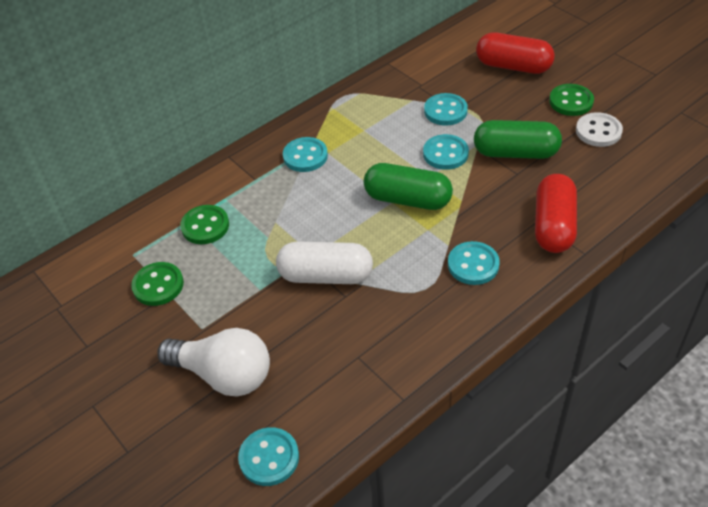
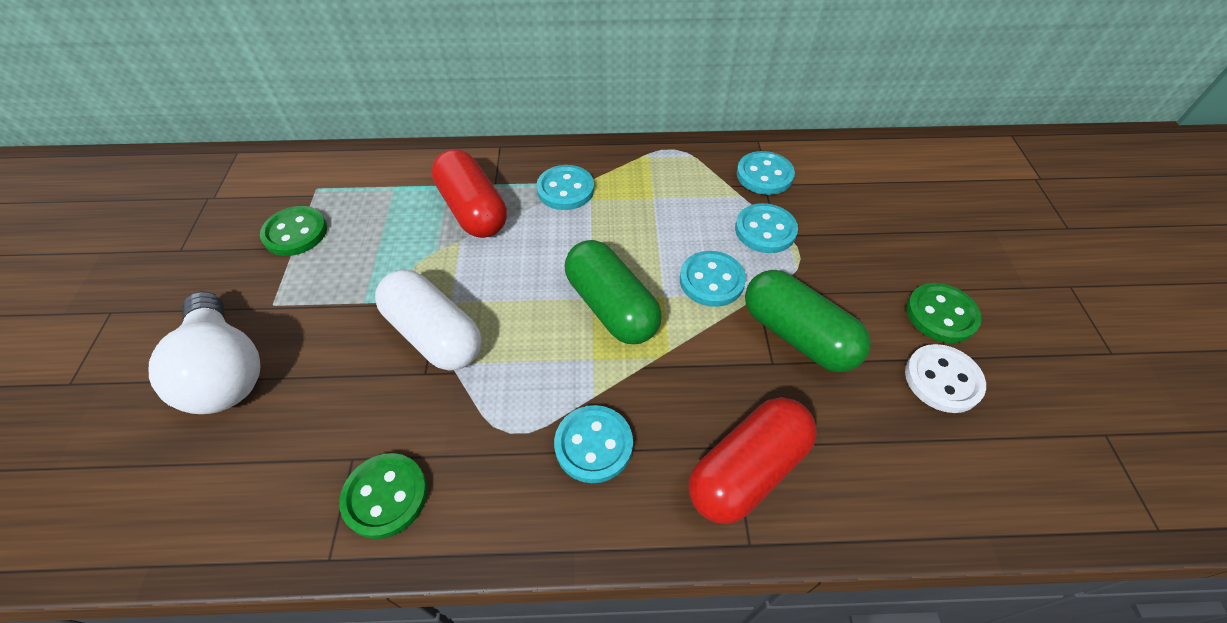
camera: 35 degrees right, 5 degrees up
(205, 226) = (399, 202): green button -> green button (385, 496)
(269, 458) = (140, 506): turquoise button -> turquoise button (764, 175)
(513, 66) = (905, 225): red capsule -> red capsule (473, 210)

